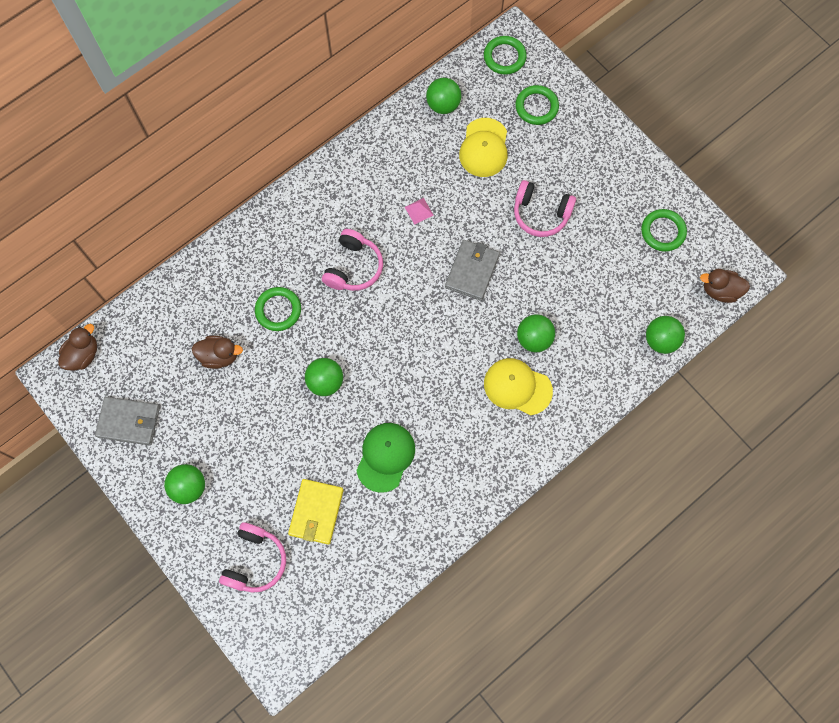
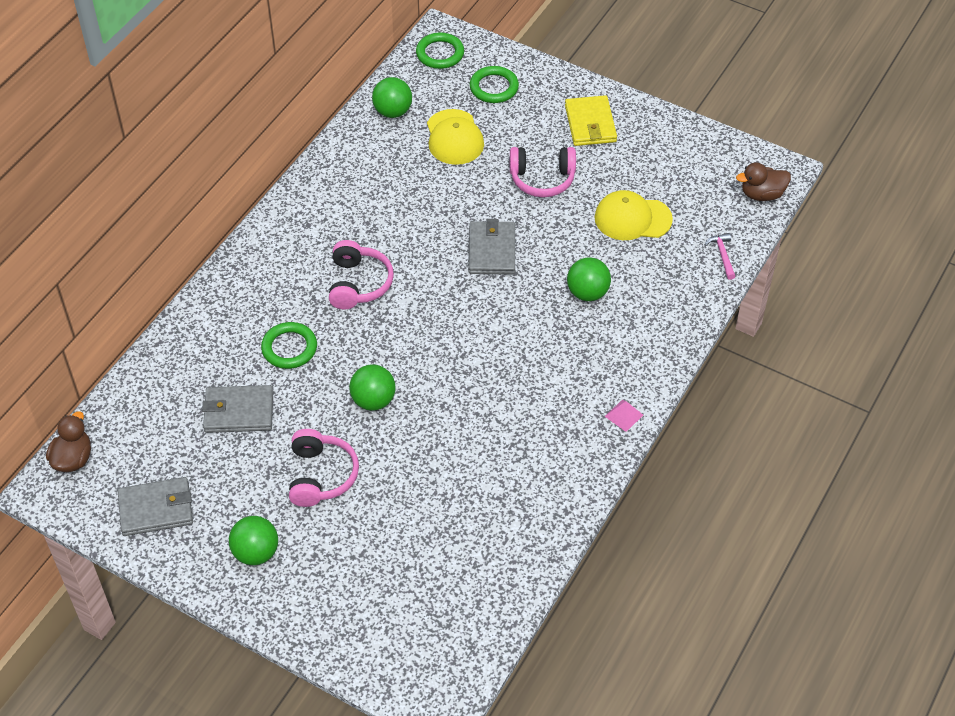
camera: 20 degrees left, 20 degrees down
(219, 356) = (239, 412): brown duck -> grey wallet
(255, 561) = (366, 602): pink headphones -> pink headphones (320, 475)
(316, 512) = (418, 530): yellow wallet -> yellow wallet (590, 124)
(385, 457) = (474, 452): green cap -> none
(419, 211) = (408, 212): pink pyramid -> pink pyramid (624, 415)
(517, 387) = (590, 342): yellow cap -> yellow cap (632, 218)
(660, 340) = (722, 255): green ball -> pink hammer
(663, 231) = (678, 159): green ring -> none

